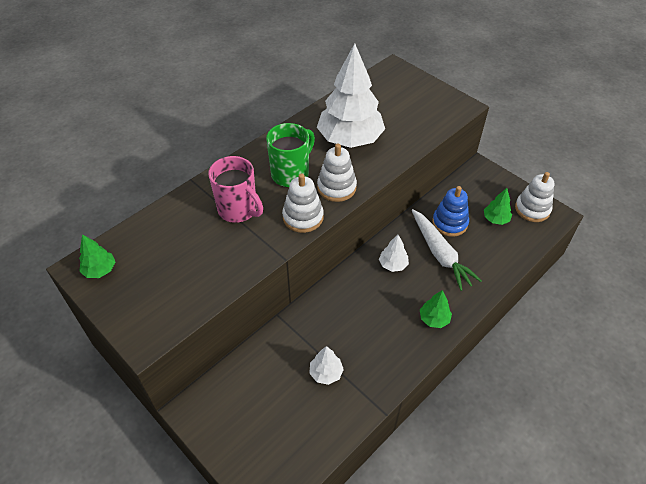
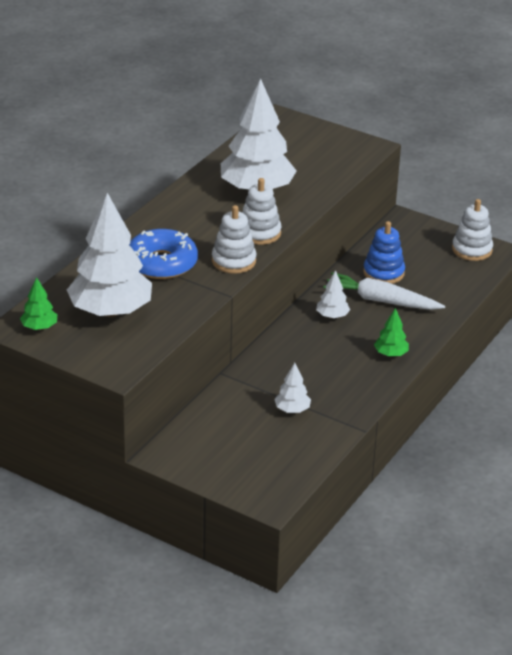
camera: 15 degrees left, 15 degrees down
(171, 261) = (110, 311): none -> white tree
(238, 210) = (161, 263): pink mug -> blue donut
(291, 174) = (204, 227): green mug -> none
(440, 254) = (381, 301): white carrot -> white carrot turned 150 degrees clockwise
(495, 219) = (433, 263): green tree -> none

